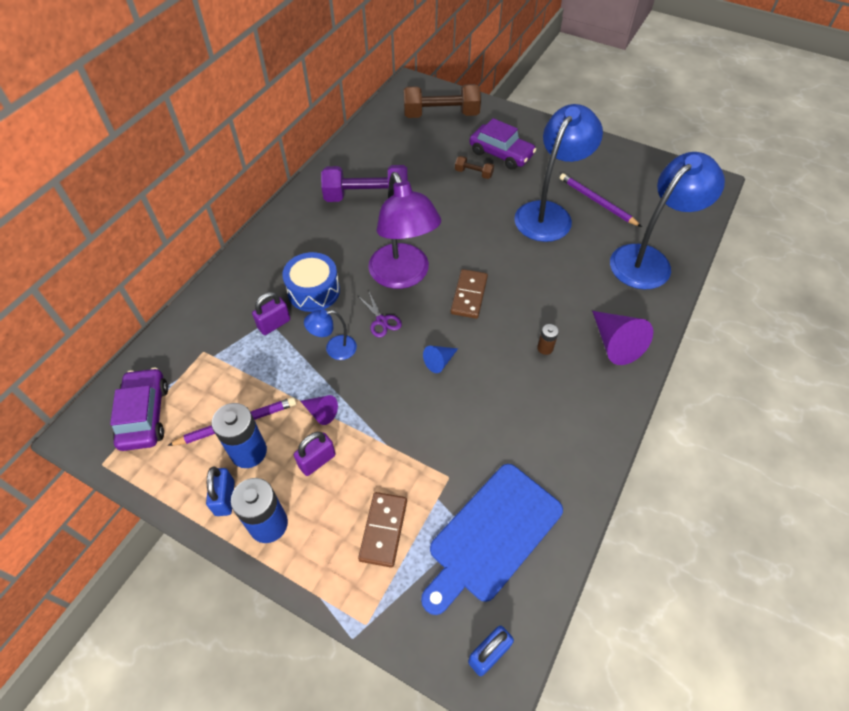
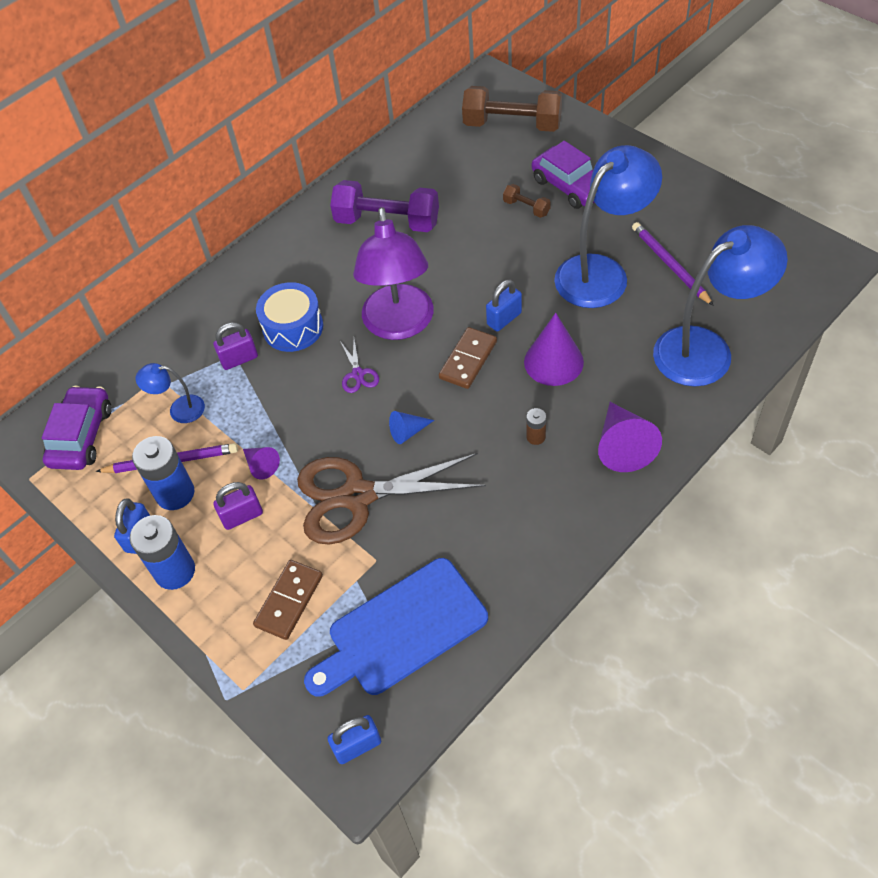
camera: 20 degrees right, 0 degrees up
(334, 349) = (296, 398): blue lamp -> blue lamp (179, 409)
(414, 424) = (357, 496): none -> brown scissors
(486, 259) = (504, 319): none -> blue padlock
(537, 286) = (553, 362): none -> purple cone

